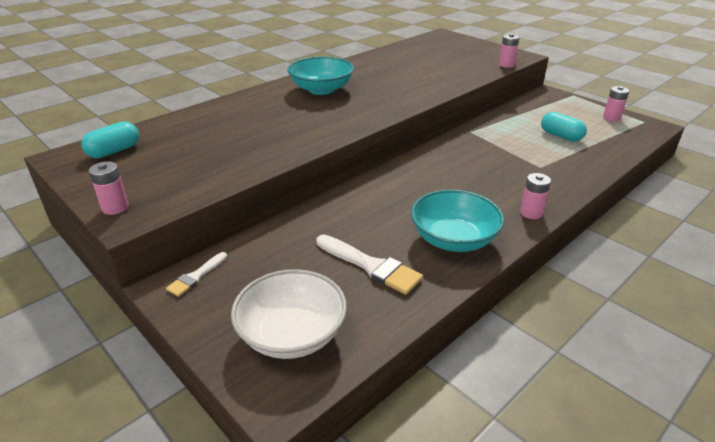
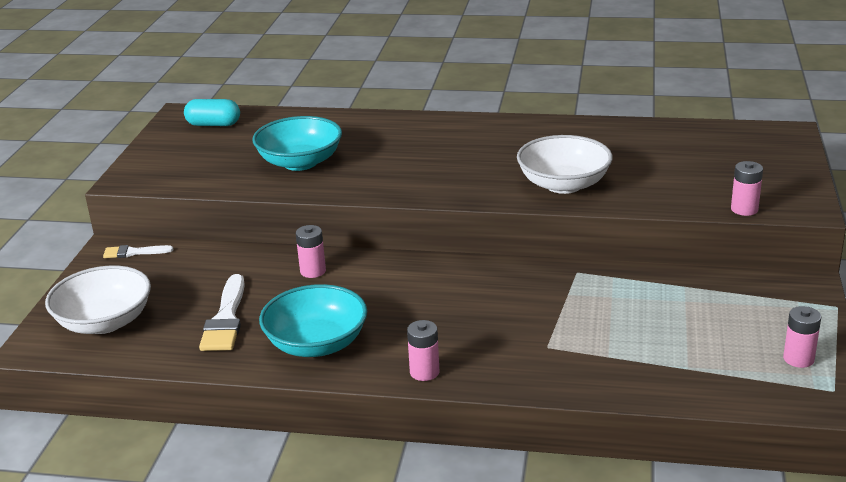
camera: 55 degrees right, 5 degrees down
(115, 207) = (135, 168): pink battery -> pink battery (313, 271)
(321, 89) = (467, 142): turquoise bowl -> turquoise bowl (300, 162)
(418, 87) = (563, 184): none -> white bowl
(561, 136) = (663, 336): turquoise capsule -> none

